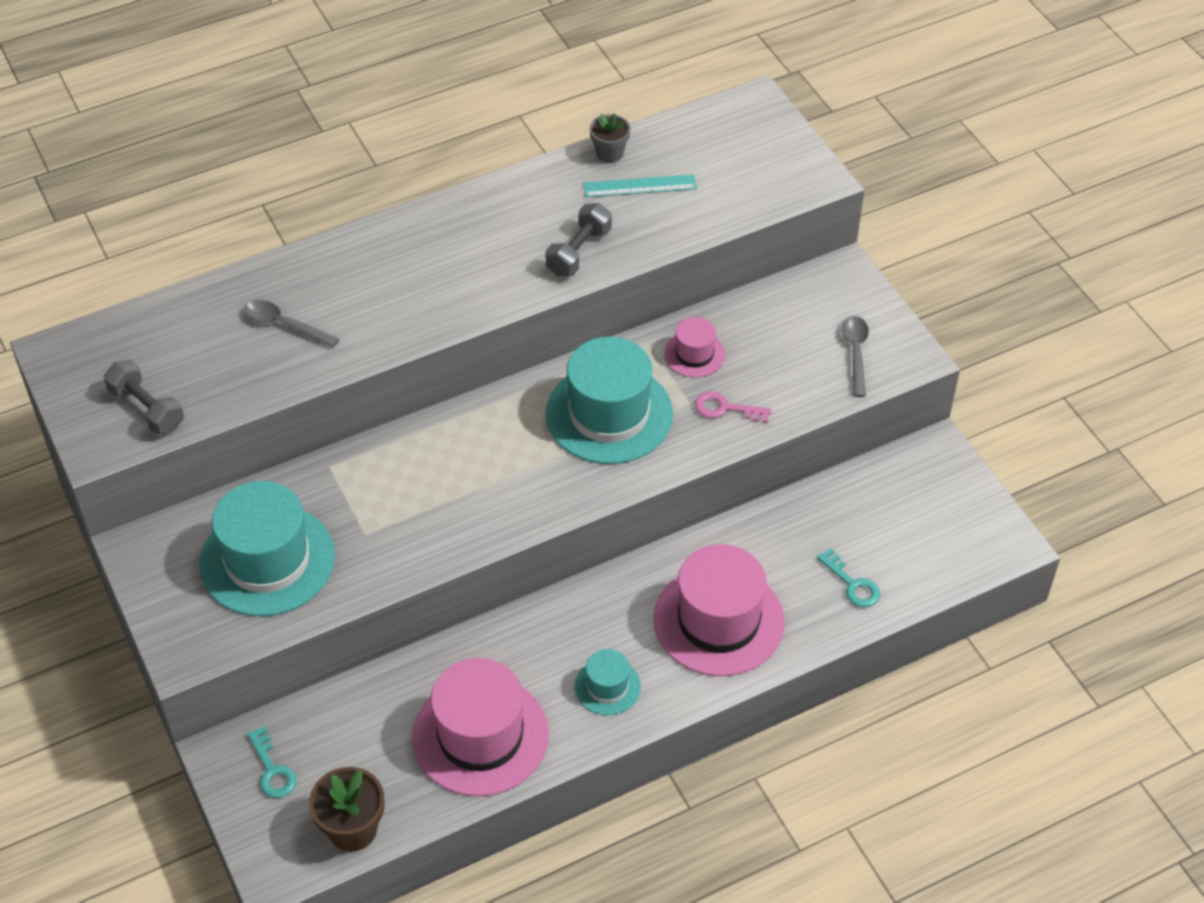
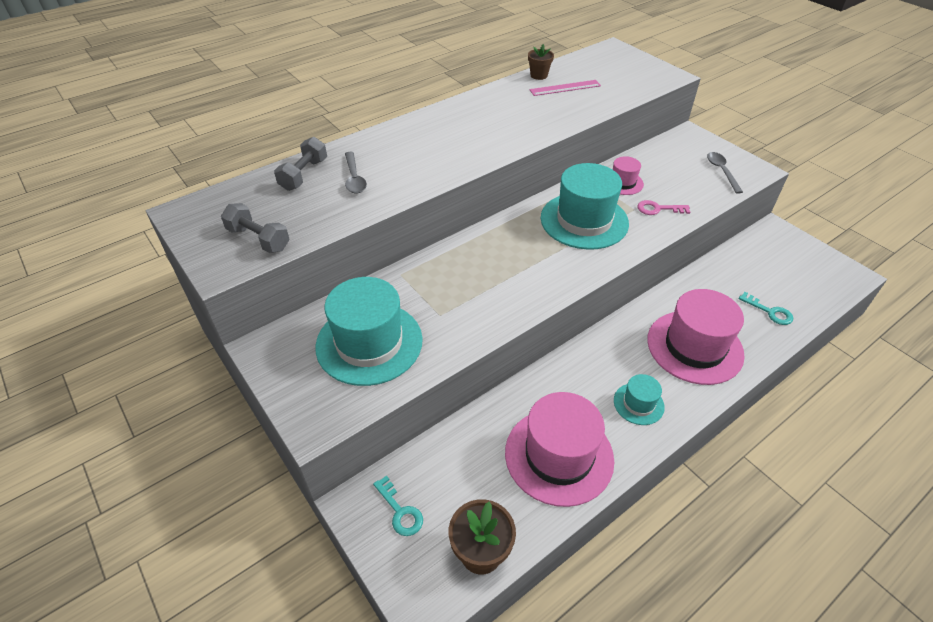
camera: 10 degrees left, 5 degrees down
(285, 325) = (354, 178): grey spoon -> grey spoon turned 120 degrees counterclockwise
(579, 252) = (542, 121): grey dumbbell -> grey dumbbell (304, 174)
(609, 153) = (539, 75): grey flower pot -> brown flower pot
(640, 186) = (565, 88): turquoise ruler -> pink ruler

